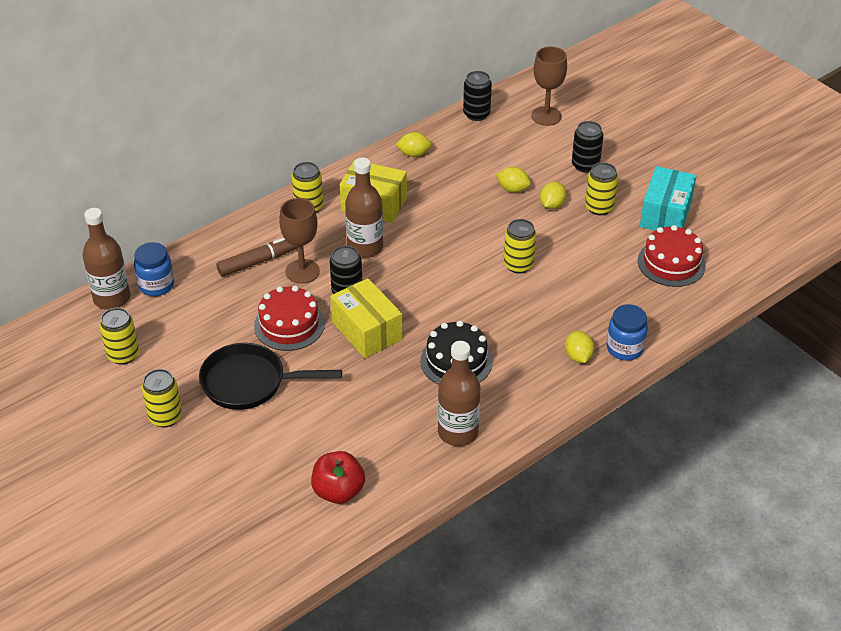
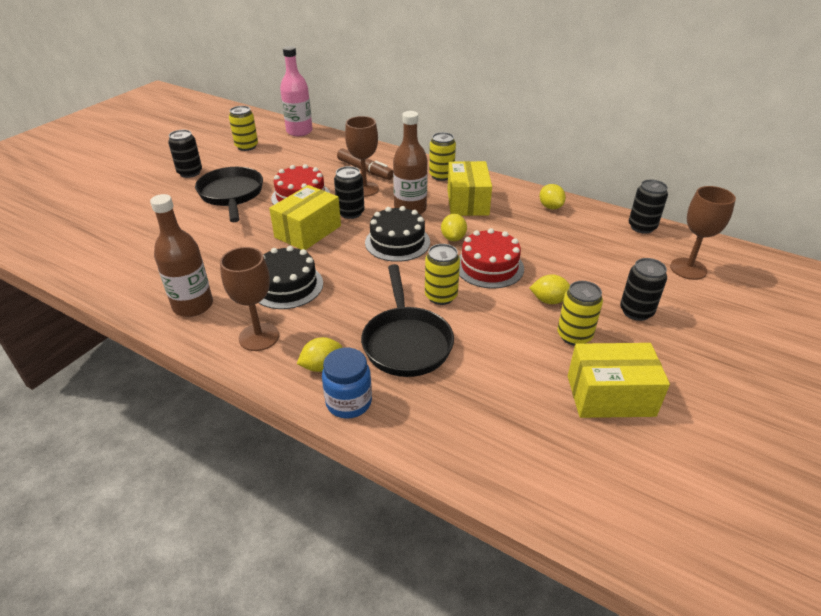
camera: 70 degrees right, 5 degrees down
(112, 298) = (299, 131): brown bottle -> pink bottle
(156, 285) = (319, 142): blue jar -> none
(165, 417) = (190, 173): yellow can -> black can
(338, 491) = (116, 257): red apple -> none
(420, 271) = (397, 242): none -> black cake
(512, 189) = (552, 270): yellow lemon -> yellow lemon (453, 238)
(524, 390) = (259, 337): none -> brown goblet
(569, 301) = (406, 342): none -> black pan
(665, 214) = (610, 395): turquoise box -> yellow box
(671, 263) = (522, 418): red cake -> red cake (489, 267)

